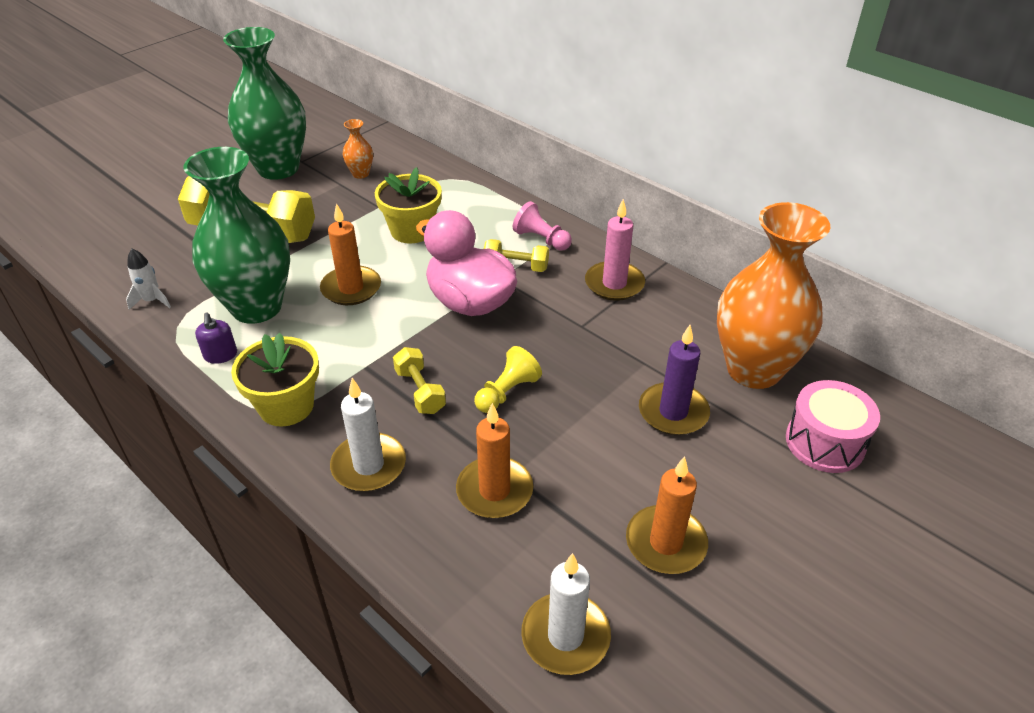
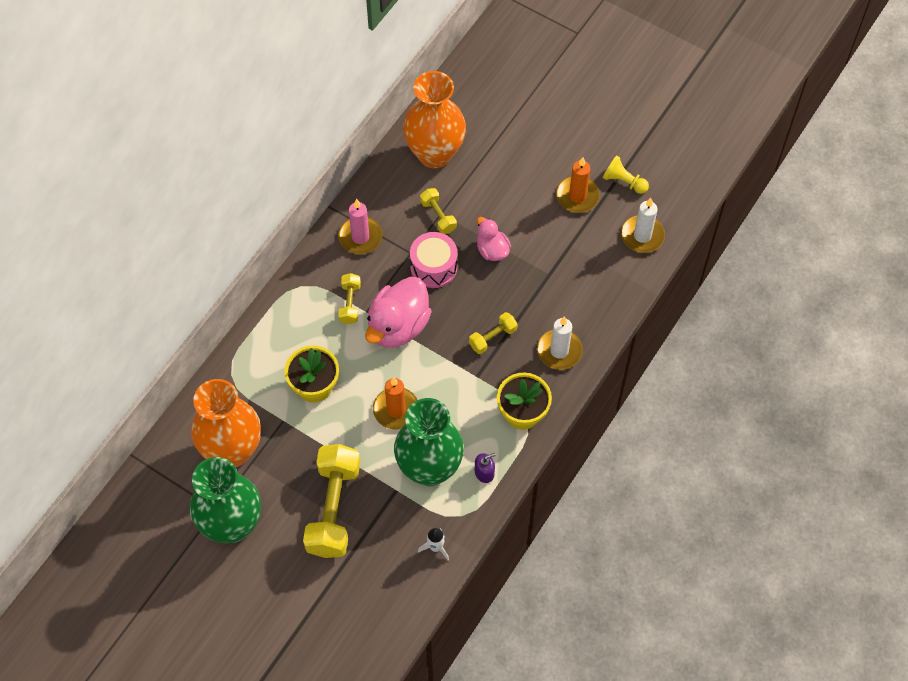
camera: 100 degrees left, 20 degrees up
(360, 174) = (232, 450): orange vase -> orange vase, size x2.45
(494, 490) = (562, 281): orange candle -> none
(507, 392) = (483, 287): yellow pawn -> yellow pawn (624, 181)
(541, 239) = (312, 291): pink pawn -> none
(571, 411) = (492, 250): none -> pink duck
(640, 360) = (438, 216): none -> yellow dumbbell
(673, 412) = (481, 196): purple candle -> none
(825, 442) = (489, 121): pink drum -> pink drum (433, 267)

